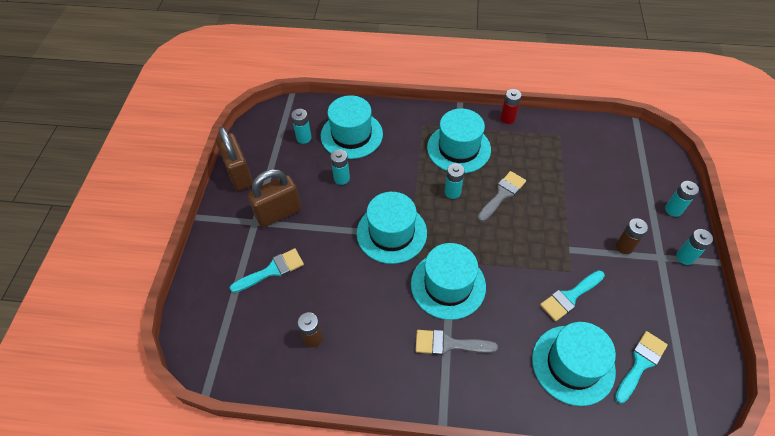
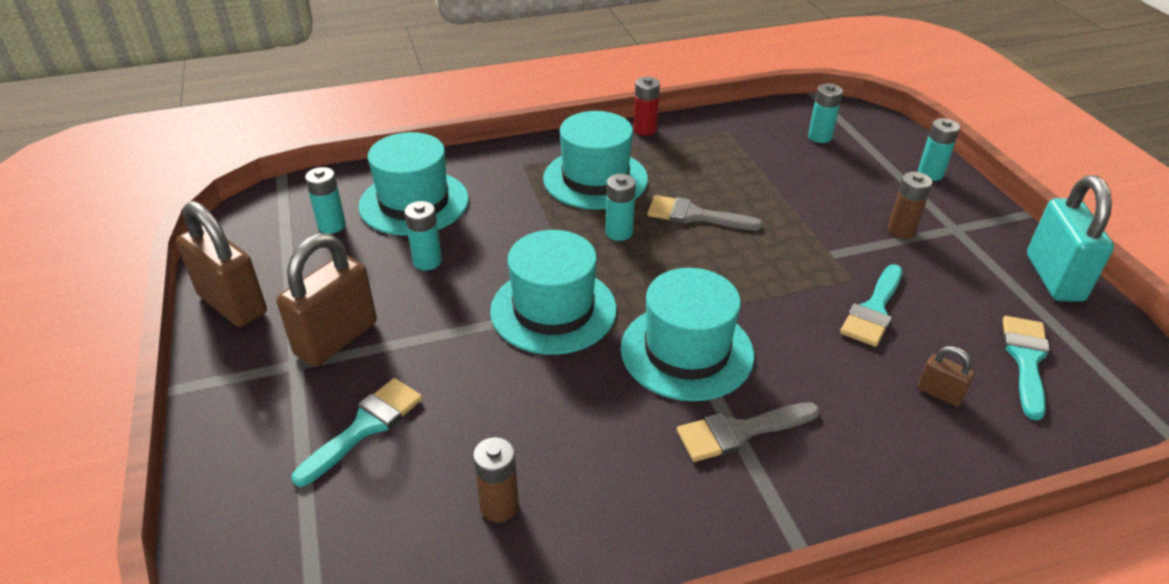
camera: 25 degrees left, 15 degrees down
(502, 194) = (694, 216): grey brush -> grey brush turned 90 degrees counterclockwise
(573, 364) = (939, 393): turquoise hat -> brown padlock
(685, 257) = (984, 220): turquoise battery -> turquoise battery (820, 137)
(701, 315) = (1054, 278): none -> turquoise padlock

